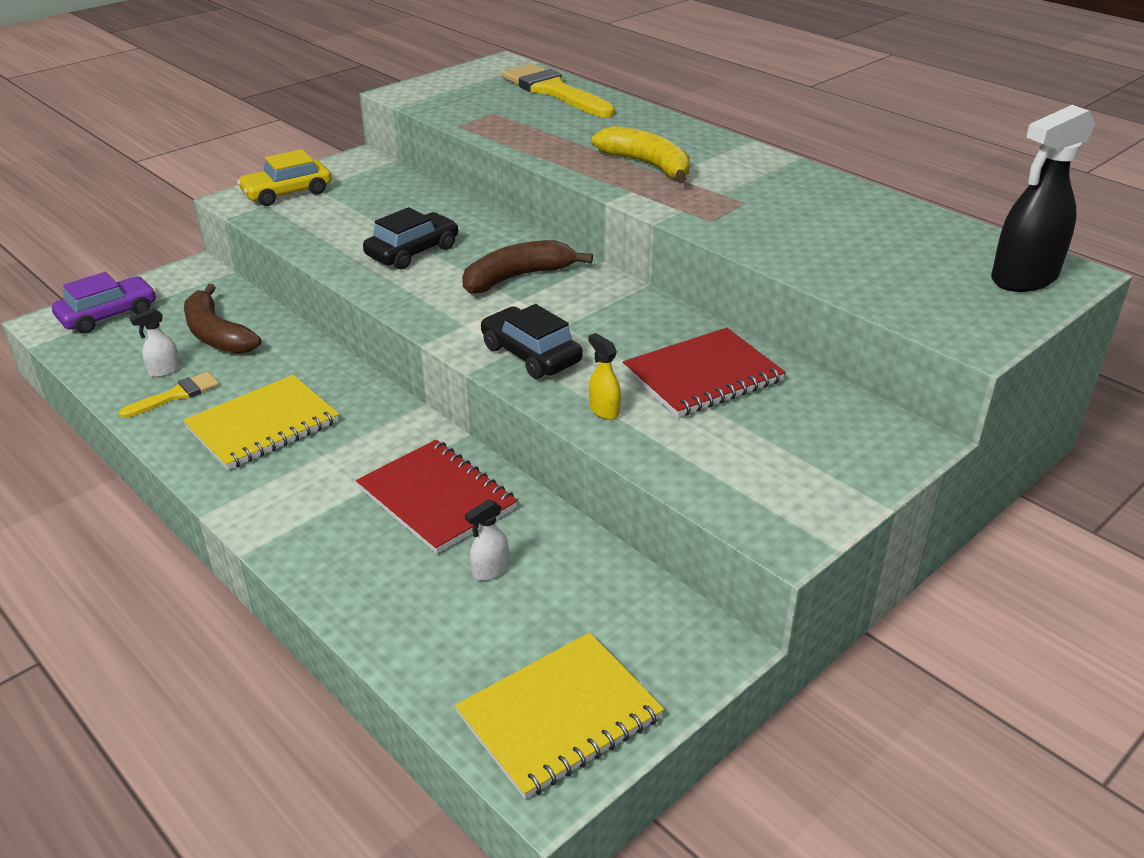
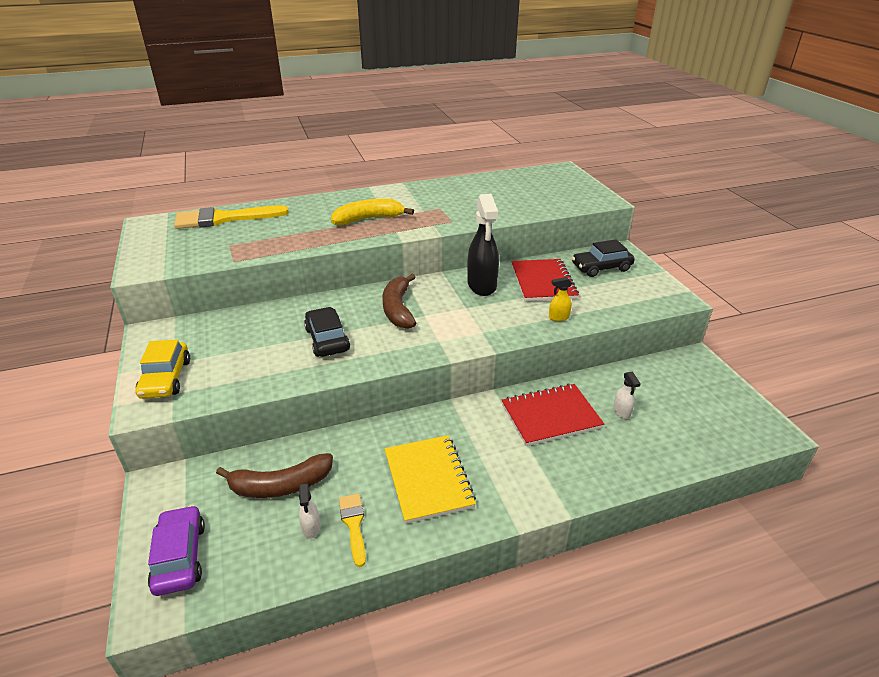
camera: 65 degrees left, 0 degrees up
(530, 355) = (489, 326): black car -> black car (601, 268)
(559, 716) = (734, 416): yellow notebook -> none
(1023, 278) = (561, 177): black spray bottle -> black spray bottle (482, 286)

